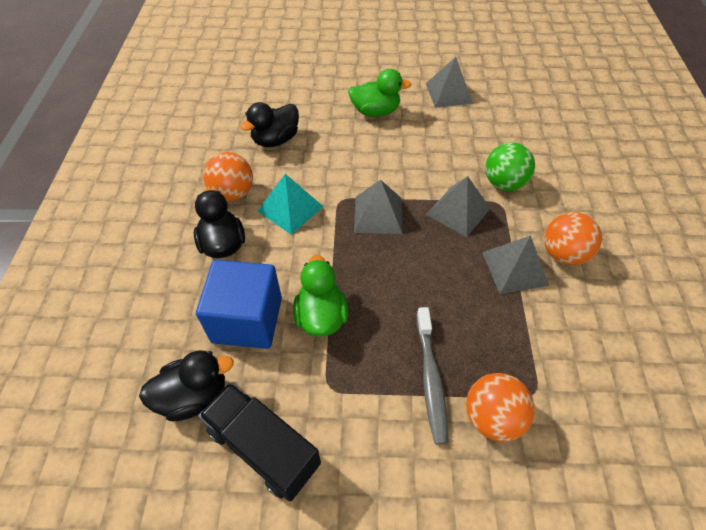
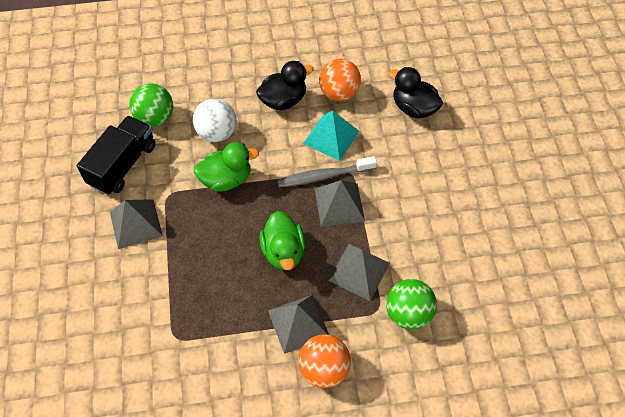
camera: 80 degrees right, 5 degrees up
(194, 396) = (155, 118): black duck -> green ball
(247, 320) = (217, 133): blue cube -> white ball
(375, 112) = (483, 184): green duck -> green duck (283, 251)
(430, 379) = (180, 261): grey toothbrush -> grey toothbrush (323, 176)
(449, 93) = (541, 252): grey pyramid -> grey pyramid (136, 223)
(492, 417) = (153, 305): orange ball -> none

